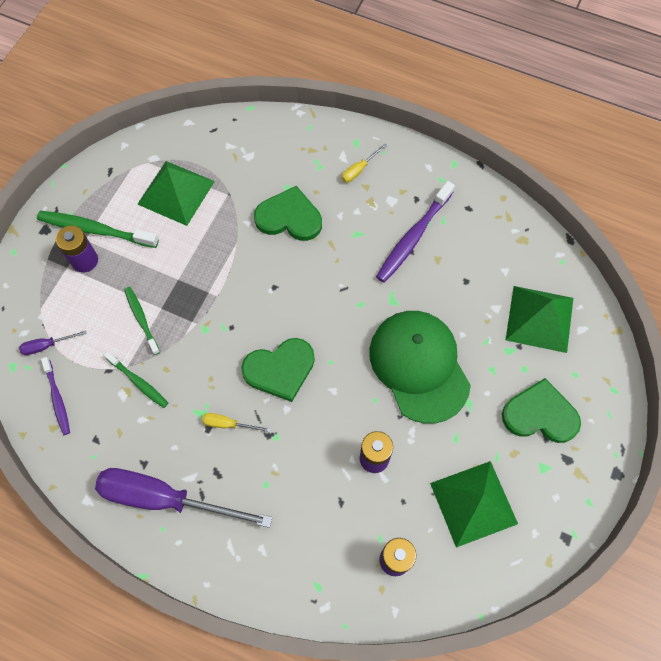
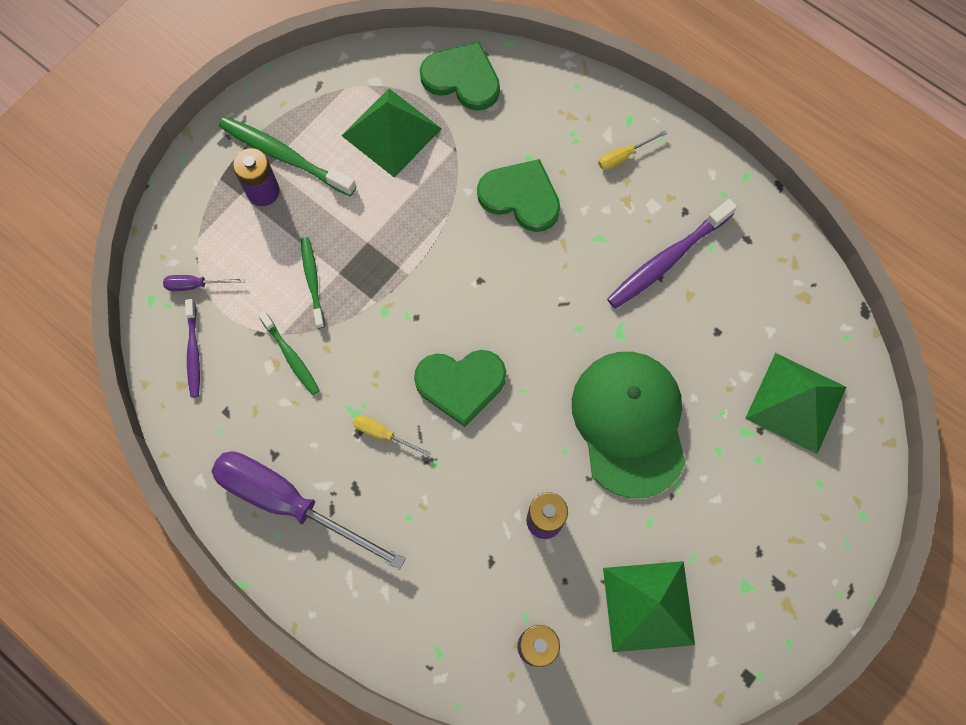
camera: 15 degrees right, 5 degrees up
(540, 414) = (761, 521): green heart -> green heart (462, 78)

